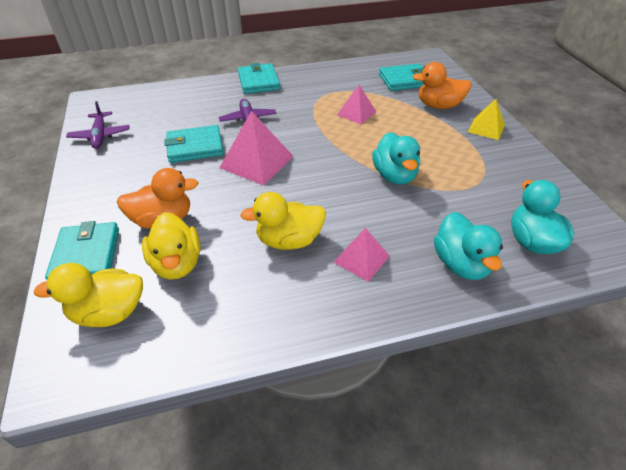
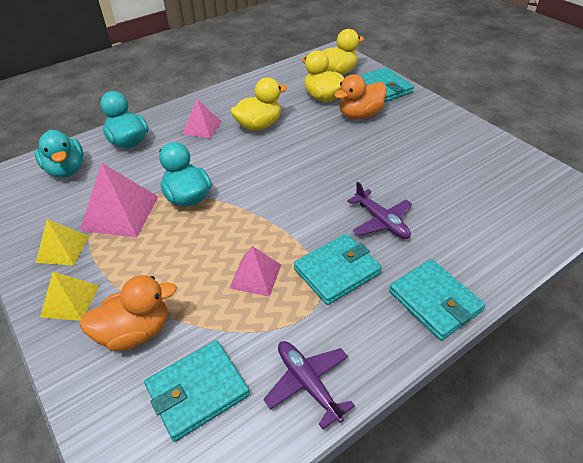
camera: 160 degrees right, 0 degrees up
(100, 136) = (507, 160): purple plane -> purple plane (308, 383)
(195, 147) = (403, 174): turquoise wallet -> turquoise wallet (337, 271)
(256, 162) = (330, 175): pink pyramid -> pink pyramid (120, 213)
(504, 161) = (63, 249): none -> yellow pyramid

